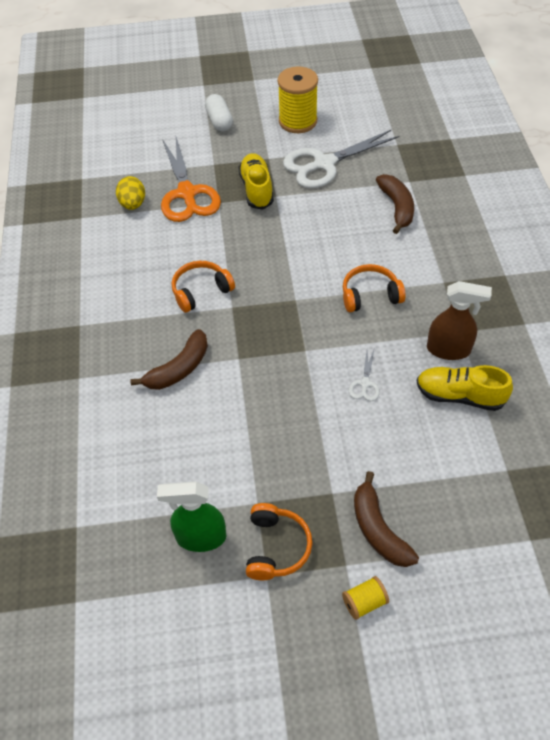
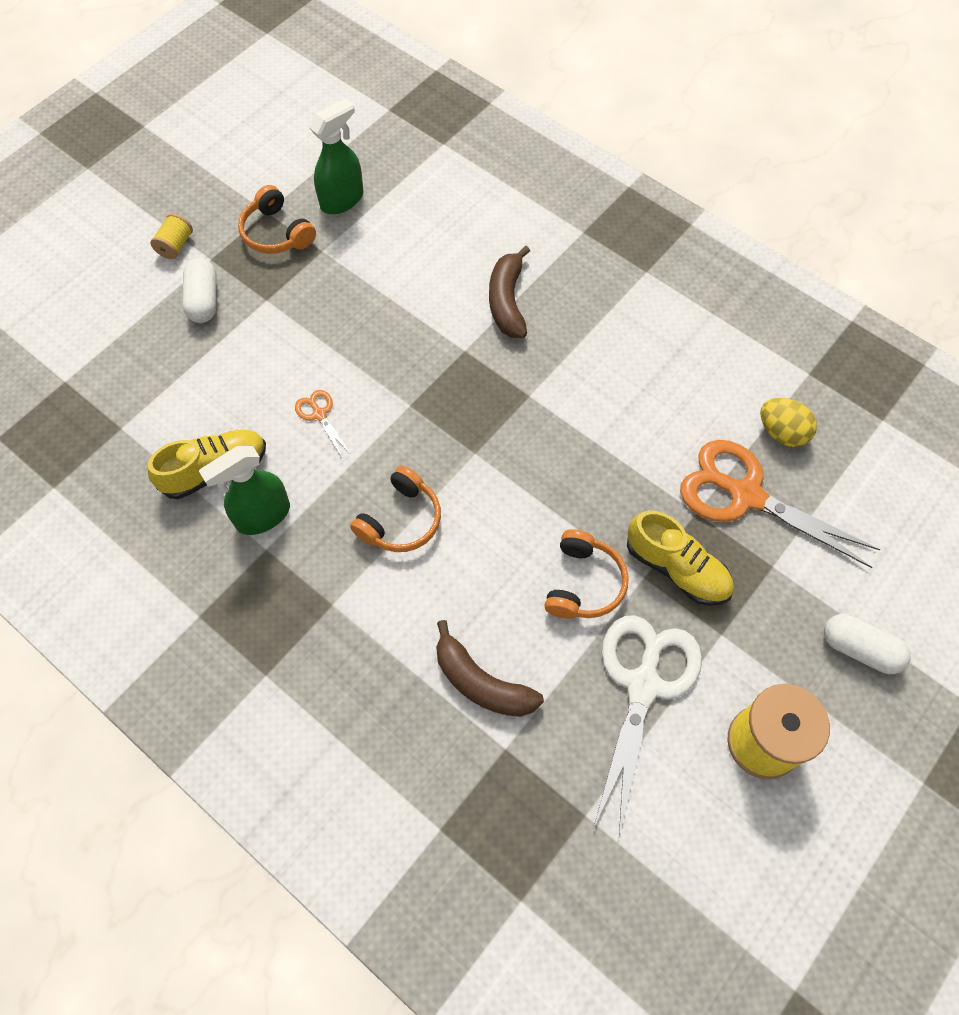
camera: 135 degrees right, 10 degrees up
(201, 291) = (579, 388): orange headphones -> orange headphones (583, 583)
(365, 384) = (319, 414): white scissors -> orange scissors
(378, 529) = (203, 300): brown banana -> white capsule
(449, 349) = (262, 516): brown spray bottle -> green spray bottle

